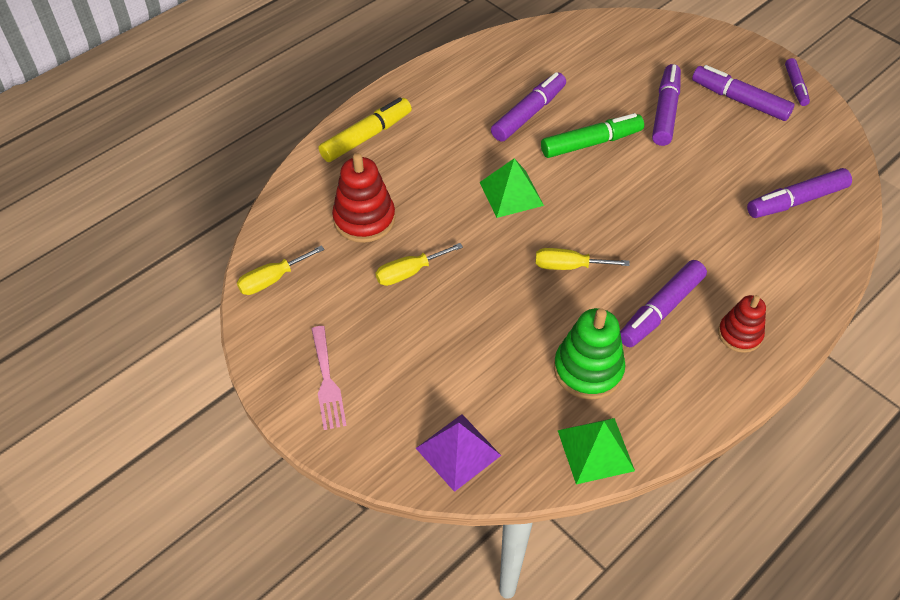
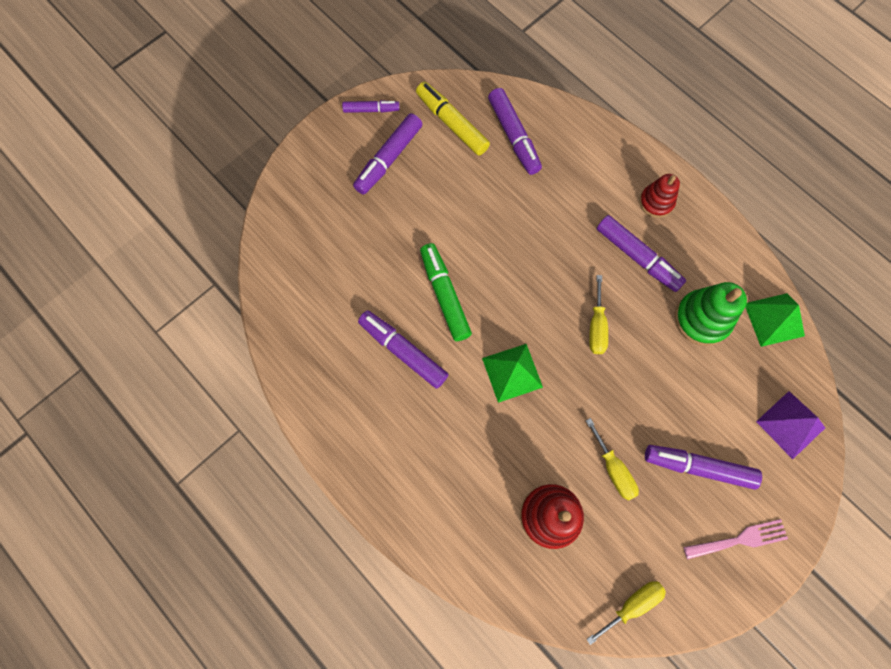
camera: 90 degrees left, 20 degrees up
(272, 279) = (632, 605): yellow screwdriver -> yellow screwdriver turned 90 degrees counterclockwise
(366, 137) = (435, 520): yellow marker -> yellow marker (452, 124)
(665, 111) = (402, 224): purple marker -> purple marker (698, 467)

